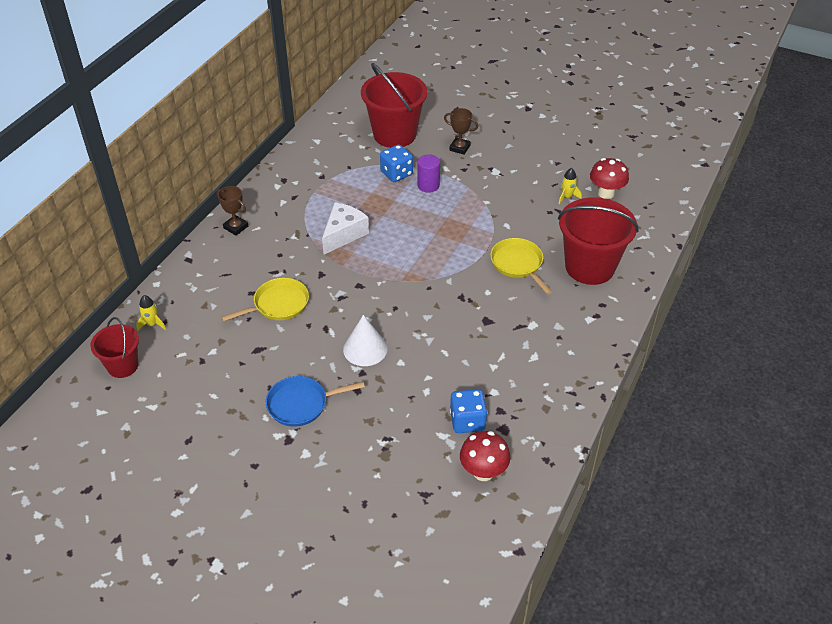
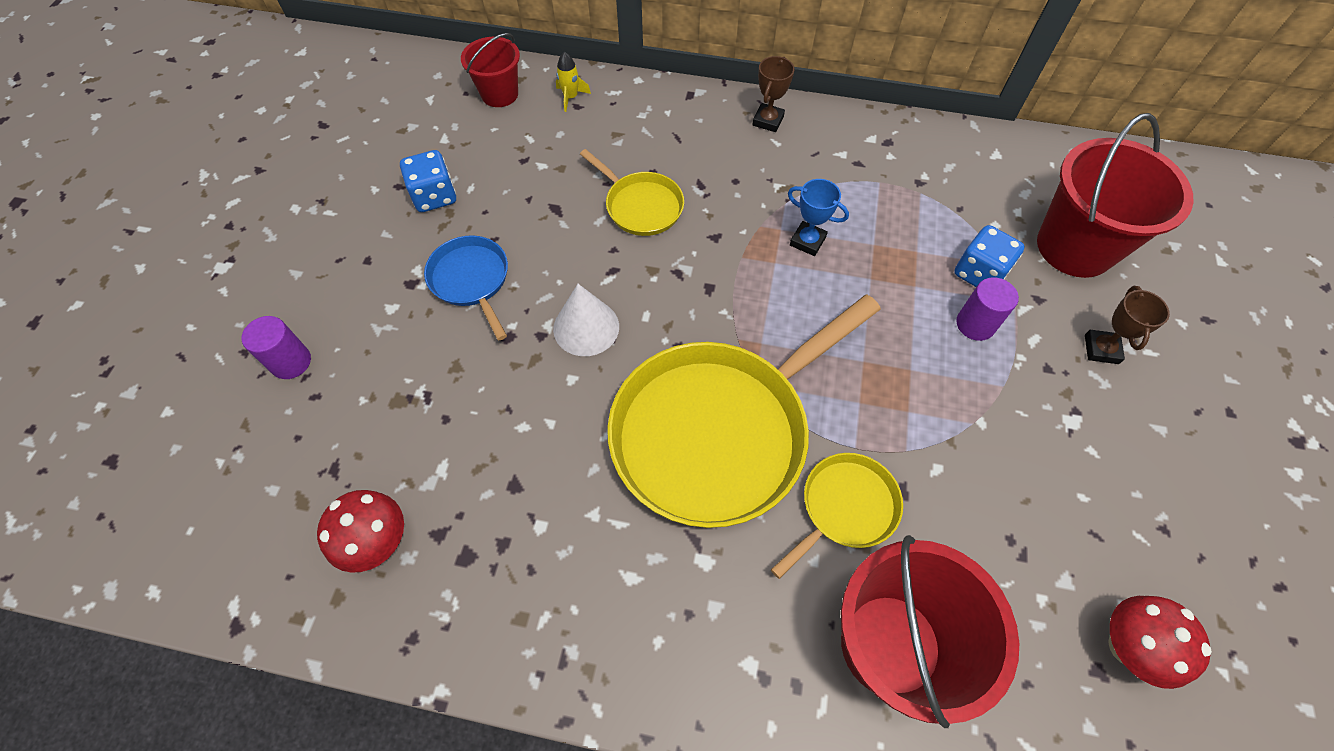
camera: 75 degrees right, 15 degrees up
(329, 517) = (291, 362): none -> purple cylinder
(343, 234) = (807, 241): white cheese -> blue trophy
(458, 303) = (717, 431): none -> yellow pan
(467, 421) = (473, 498): blue dice -> blue dice (434, 196)
(567, 197) = (1072, 566): yellow rocket -> none

